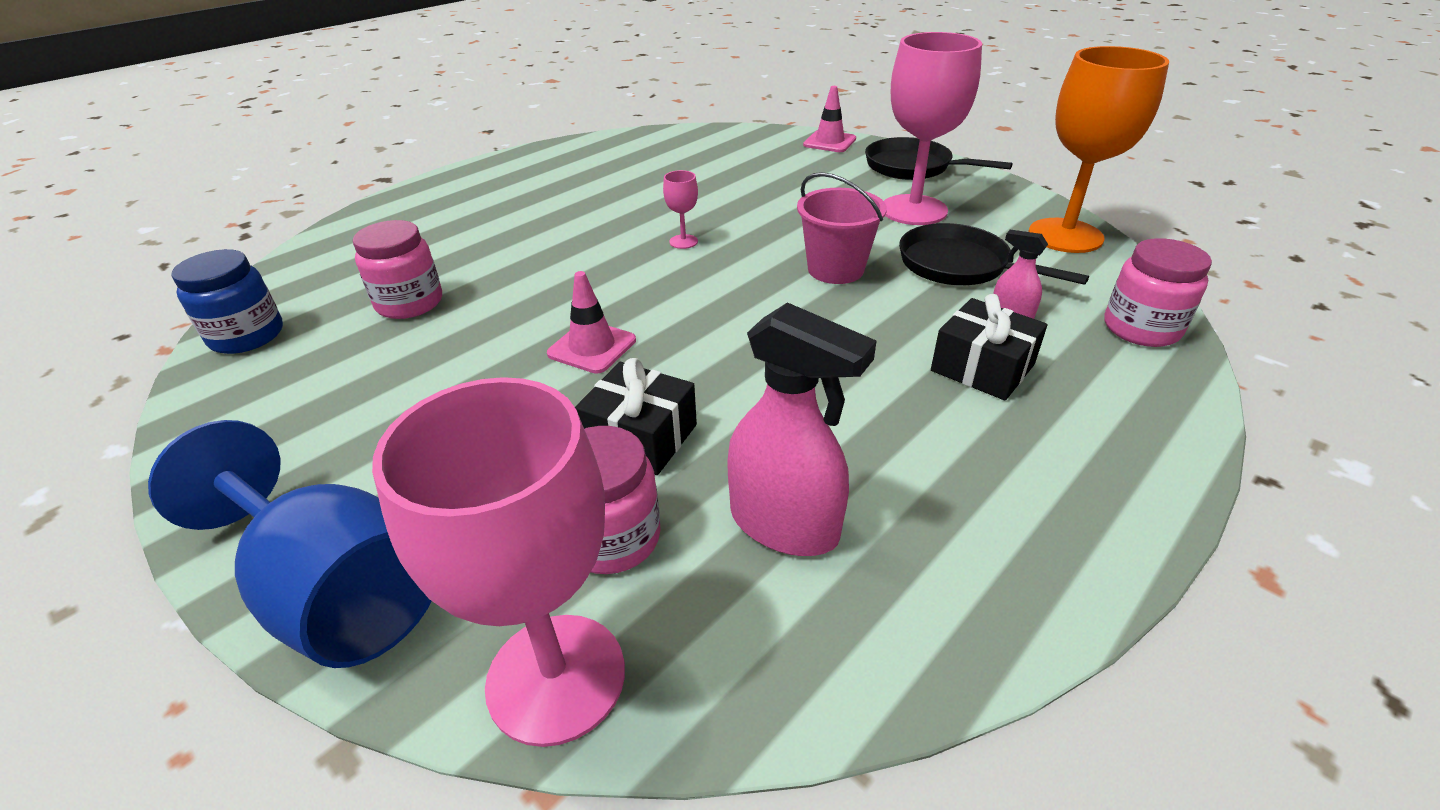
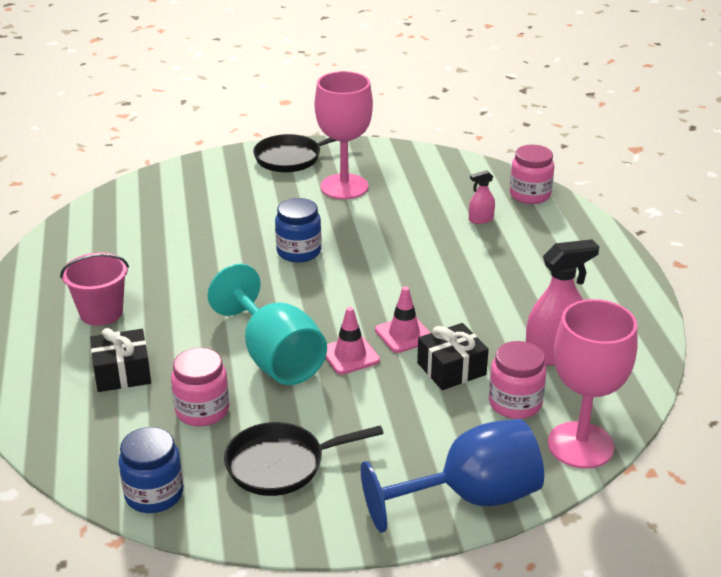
camera: 55 degrees left, 5 degrees down
(541, 303) = (275, 357): none -> turquoise goblet
(683, 242) = (269, 277): pink goblet -> none
(753, 237) = (299, 252): none -> blue jar
(829, 142) = (209, 164): pink traffic cone -> pink traffic cone (404, 334)
(835, 269) = (373, 243): pink bucket -> pink bucket (101, 313)
(960, 266) = (420, 207): black pan -> black pan (281, 464)
(982, 368) = (509, 250): black gift -> black gift (122, 373)
(1065, 236) = (433, 163): orange goblet -> none

